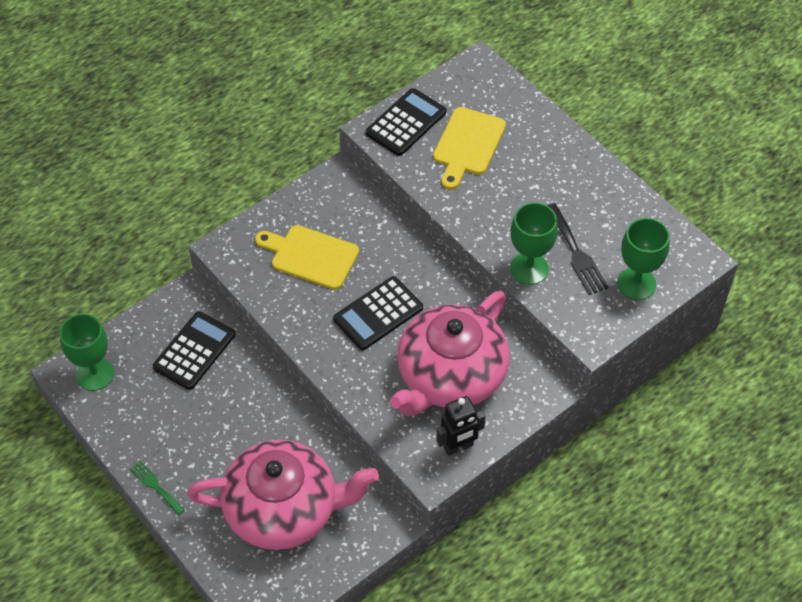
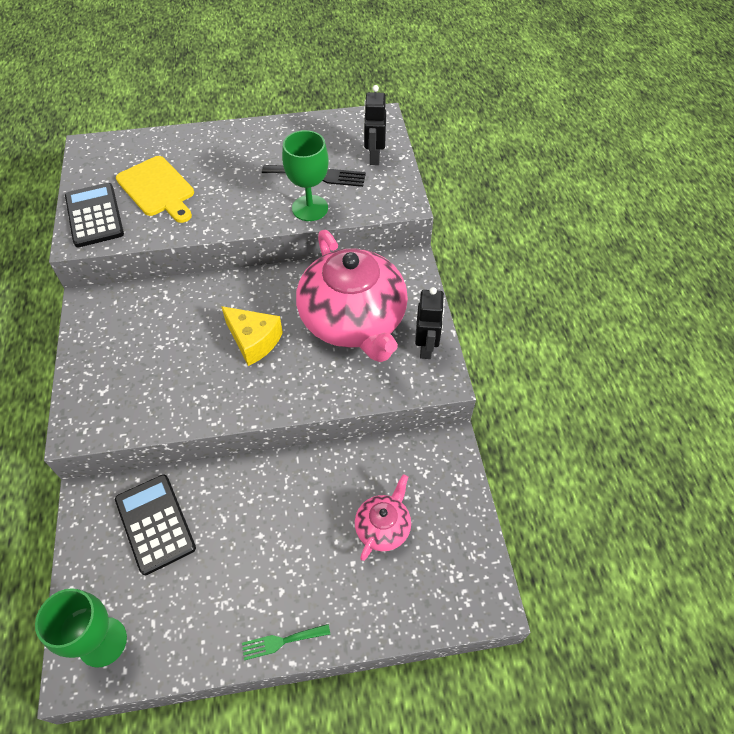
camera: 60 degrees left, 0 degrees up
(284, 509) = (383, 527): pink teapot -> pink teapot, size x0.46
(310, 256) = (151, 362): yellow cutting board -> none
(378, 314) = (254, 341): black calculator -> yellow cheese
(636, 284) = (374, 157): green goblet -> black robot

